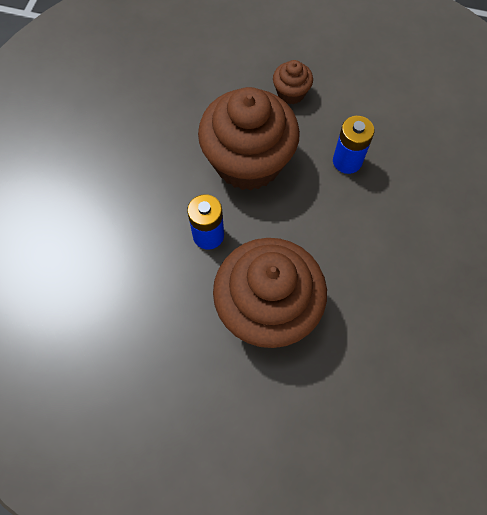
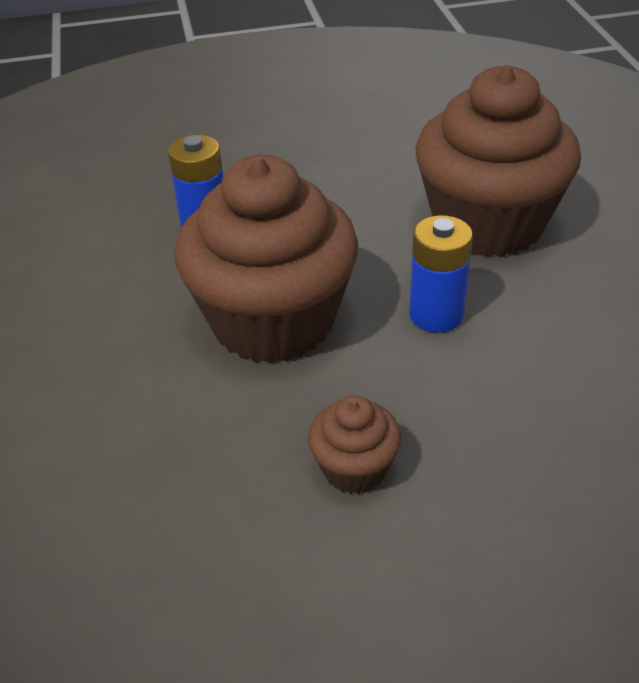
camera: 115 degrees left, 25 degrees down
(291, 93) = (100, 322): brown cupcake -> brown cupcake (354, 468)

